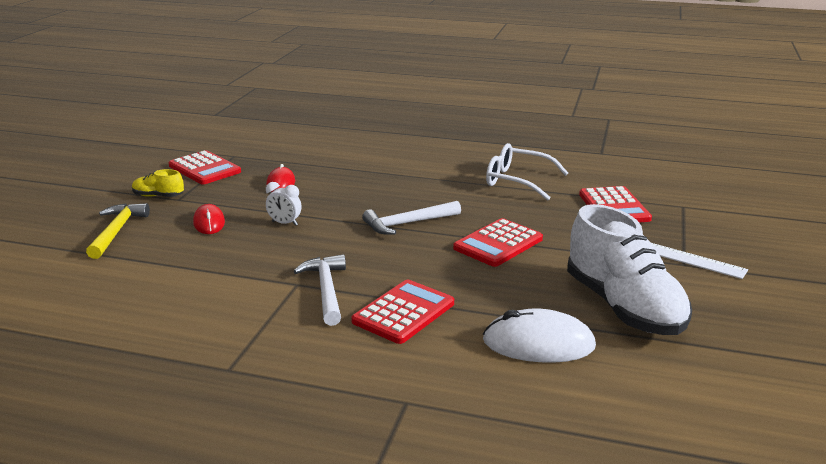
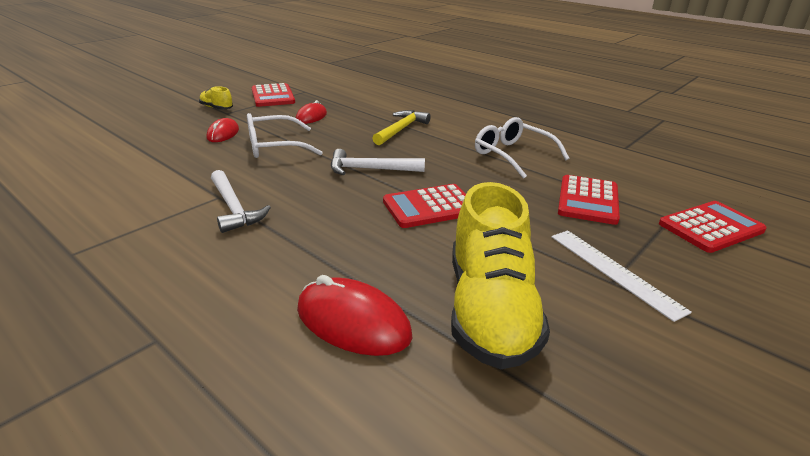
camera: 25 degrees right, 5 degrees up
(117, 231) = (157, 126): yellow hammer -> yellow hammer (401, 129)
(284, 223) = (274, 146): white clock -> white glasses
(326, 290) = (233, 208): white hammer -> white hammer turned 135 degrees clockwise
(403, 312) = (268, 247): red calculator -> red calculator (710, 227)
(538, 343) = (353, 322): white mouse -> red mouse
(623, 307) = (490, 311): white shoe -> yellow shoe

